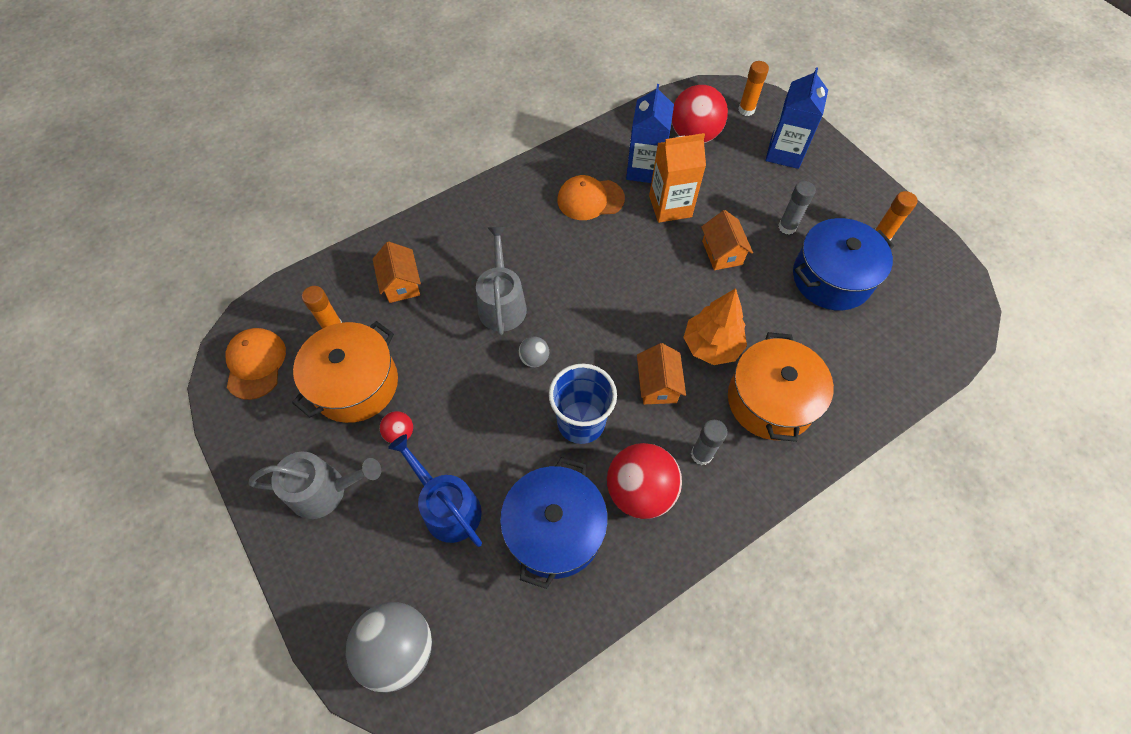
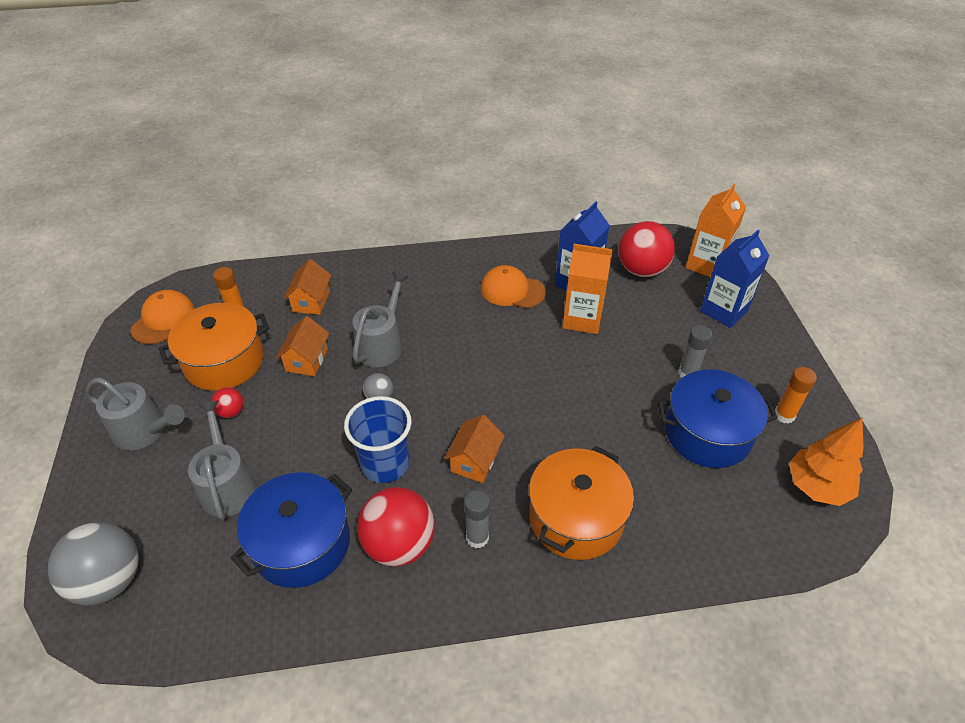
camera: 25 degrees right, 15 degrees down
(447, 507) = (227, 485): blue watering can -> grey watering can
(711, 346) = (547, 447): orange tree -> orange tree (817, 486)
(722, 253) = (608, 373): orange house -> orange house (307, 360)
(746, 110) = (706, 264): orange glue stick -> orange carton

